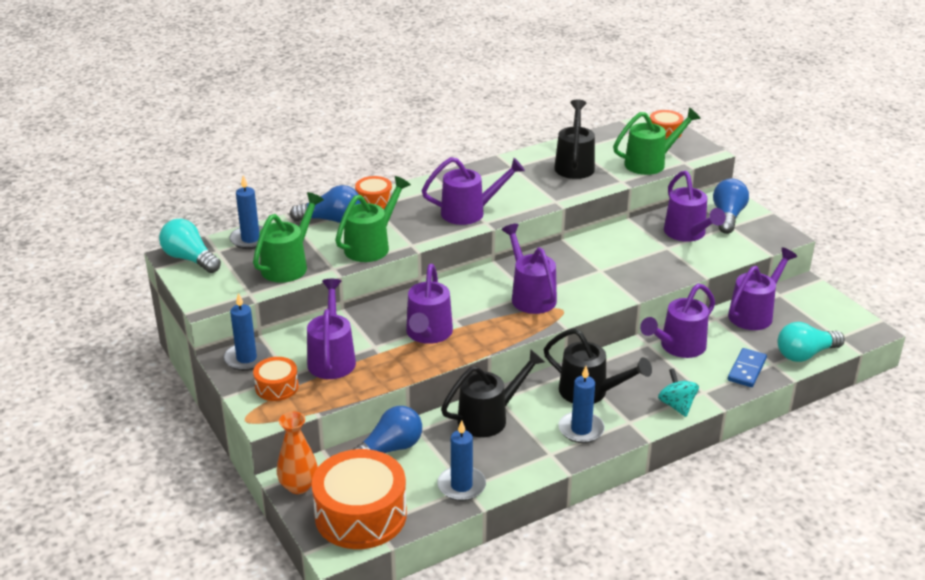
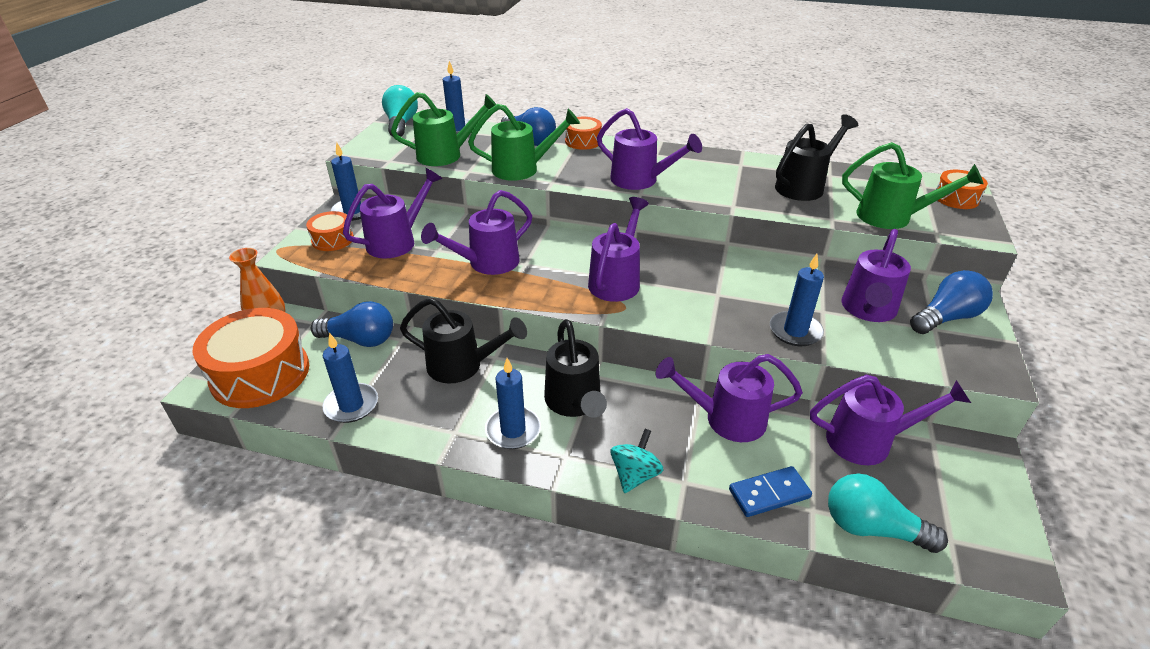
camera: 45 degrees right, 5 degrees up
(670, 268) = (795, 331): none -> blue candle

